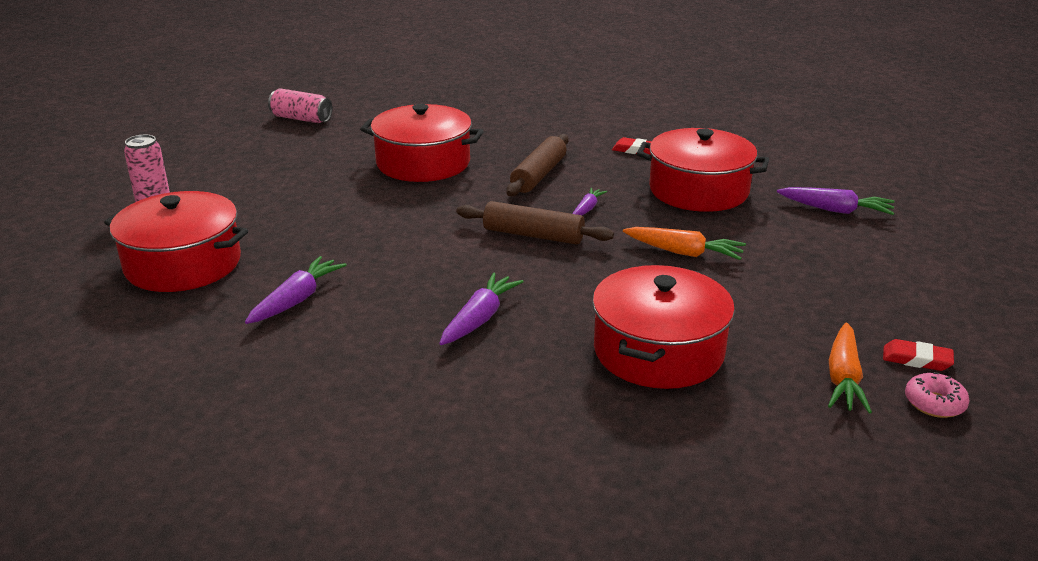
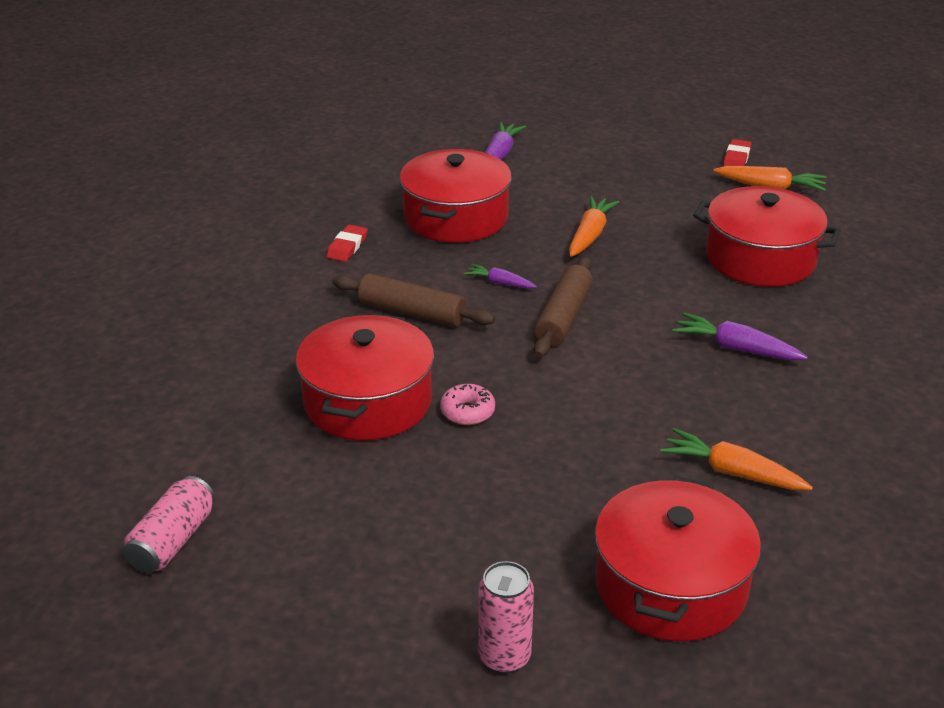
camera: 90 degrees left, 5 degrees up
(297, 299) = (731, 472): purple carrot -> orange carrot
(934, 403) = (789, 160): pink donut -> pink donut (467, 412)

